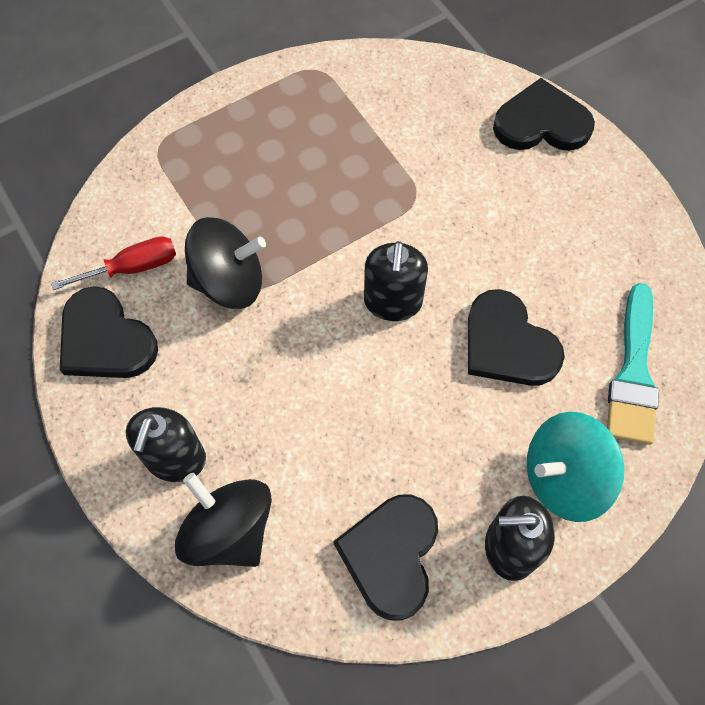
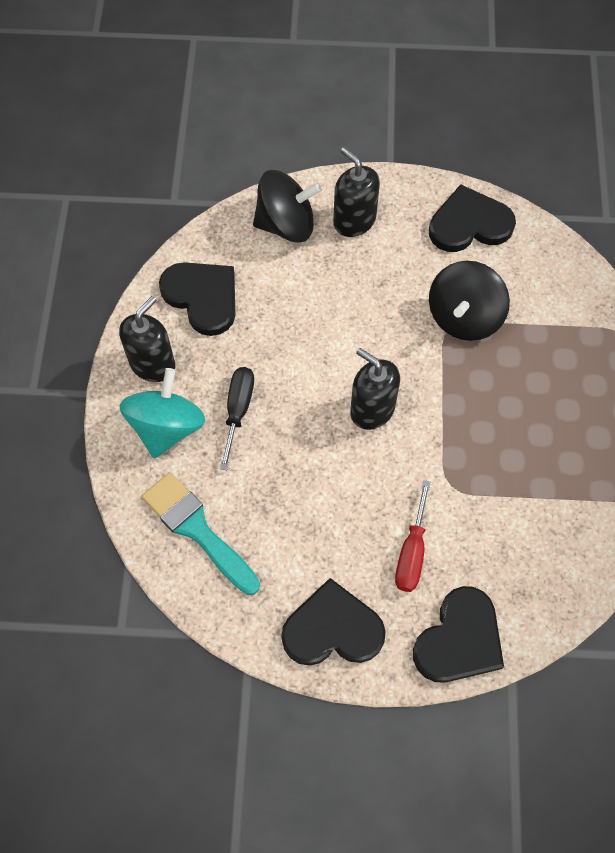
camera: 125 degrees right, 0 degrees up
(133, 268) = (517, 265): red screwdriver -> red screwdriver (411, 552)
(490, 421) = (238, 410): none -> black screwdriver
(508, 344) = (283, 462): black heart -> black heart (332, 629)

